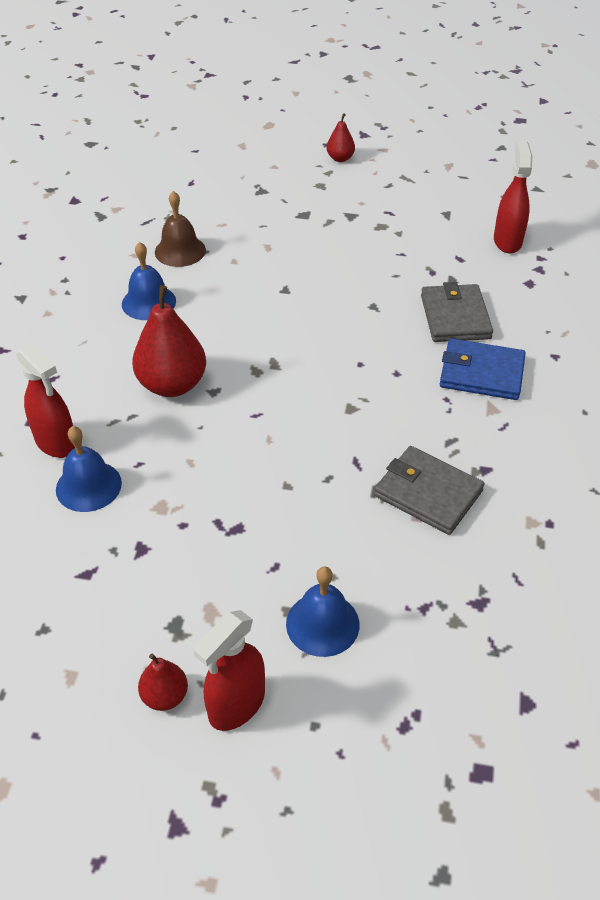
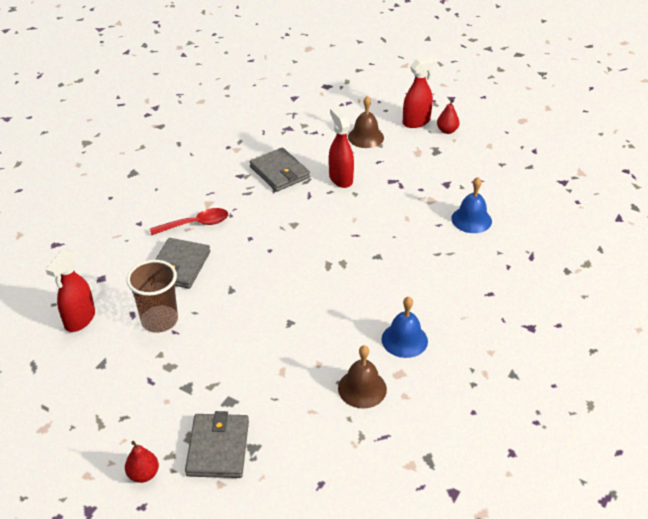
camera: 160 degrees left, 5 degrees down
(56, 443) = (489, 248): red spray bottle -> red spray bottle (340, 179)
(172, 385) = (404, 267): red pear -> none
(291, 184) = (218, 448): none -> grey wallet
(322, 624) = (365, 137): blue bell -> brown bell
(426, 259) = (159, 320): none -> brown cup
(481, 373) = (196, 224): blue wallet -> red spoon

